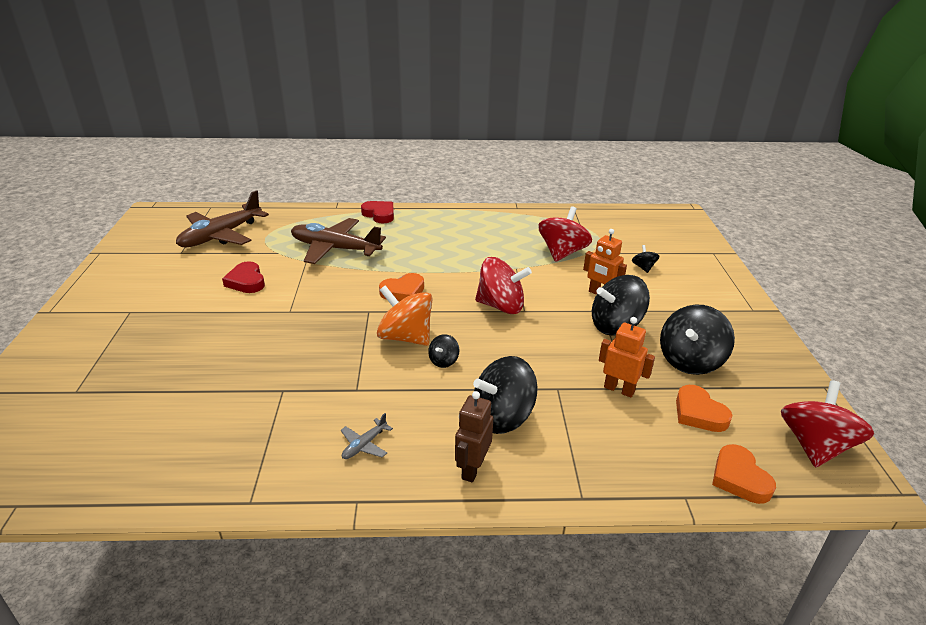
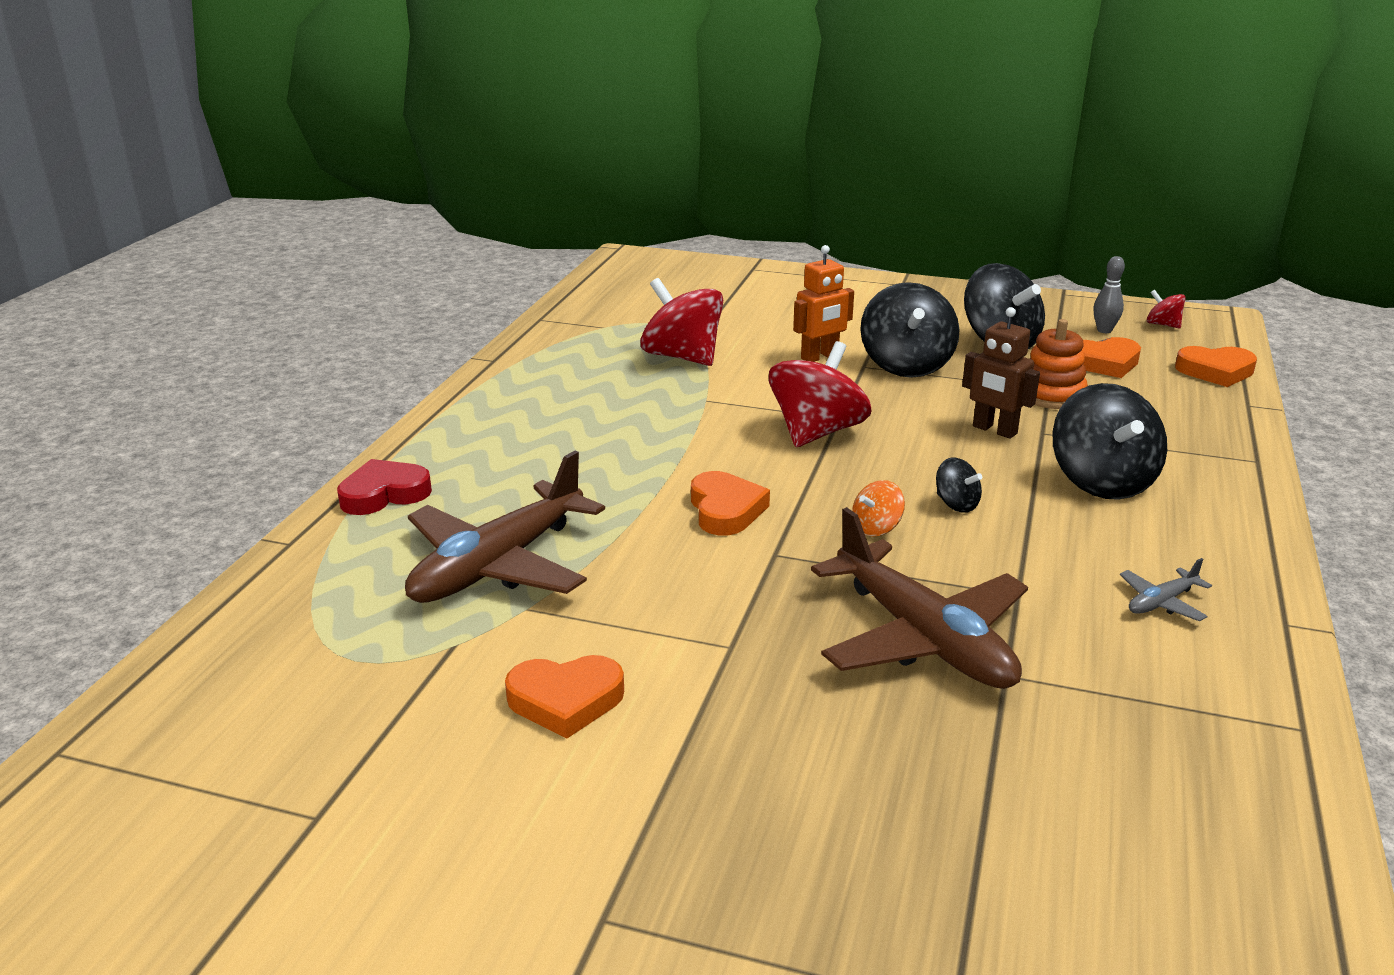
camera: 70 degrees left, 5 degrees down
(221, 236) = (277, 736): brown plane -> brown plane (923, 638)
(246, 281) = (565, 700): red heart -> orange heart
(364, 445) = (1161, 602): grey plane -> grey plane turned 90 degrees clockwise
(405, 337) = (876, 528): orange spinning top -> orange spinning top, size x0.47
(472, 469) = (1210, 522): brown robot -> brown robot (994, 430)
(619, 389) = (1051, 395): orange robot -> orange stacking toy
(643, 267) = (764, 315): black spinning top -> none
(766, 411) = (1104, 330): none -> grey bowling pin
(814, 446) = (1162, 325): red spinning top -> red spinning top, size x0.47

